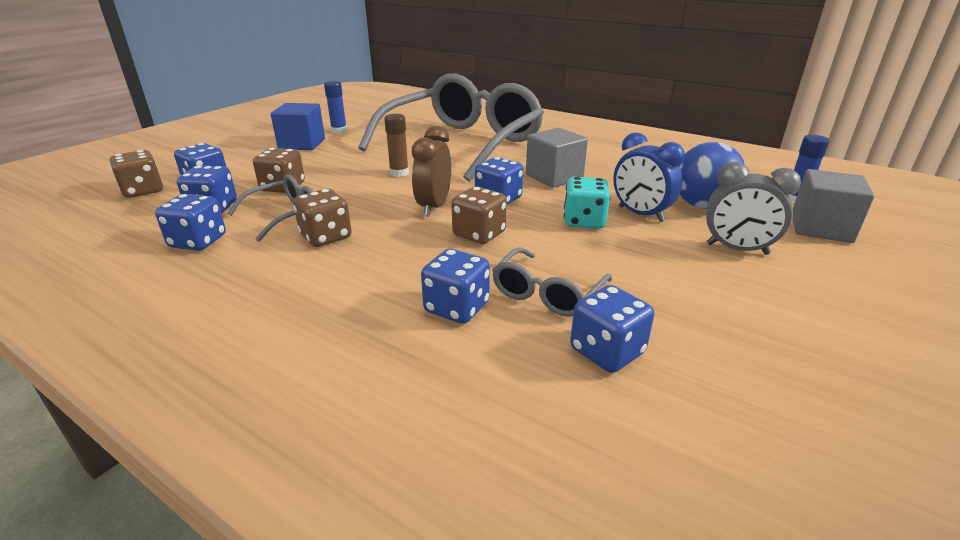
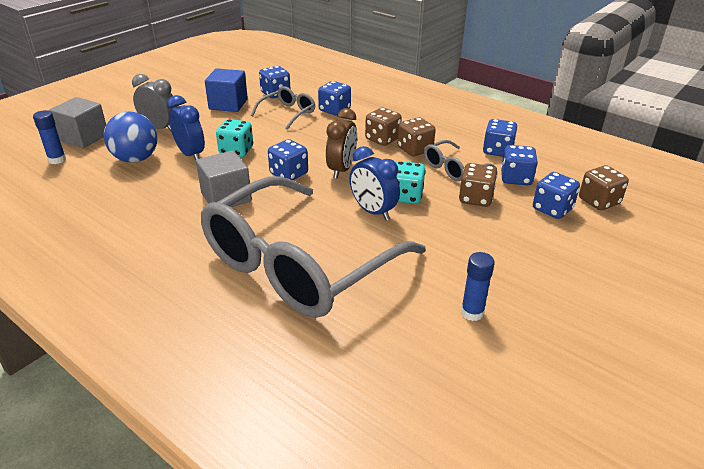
camera: 175 degrees left, 5 degrees up
(302, 144) = (505, 277): blue cube -> blue cube (228, 104)
(361, 186) = (405, 196): none -> turquoise dice
(399, 173) = (373, 211): brown glue stick -> blue clock
(479, 234) = (313, 146): brown dice -> brown dice (382, 139)

